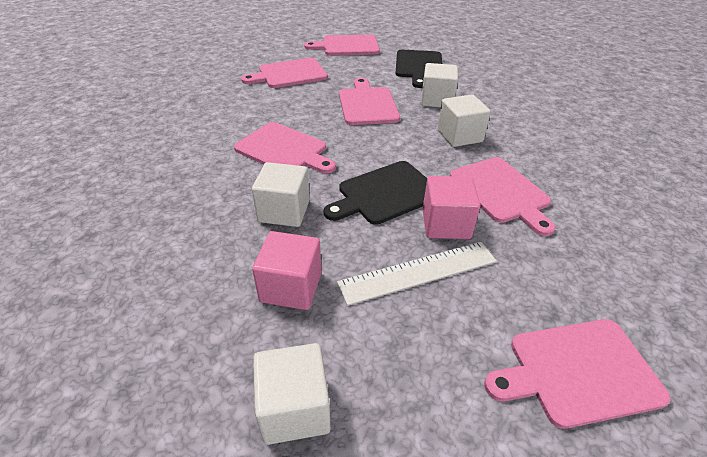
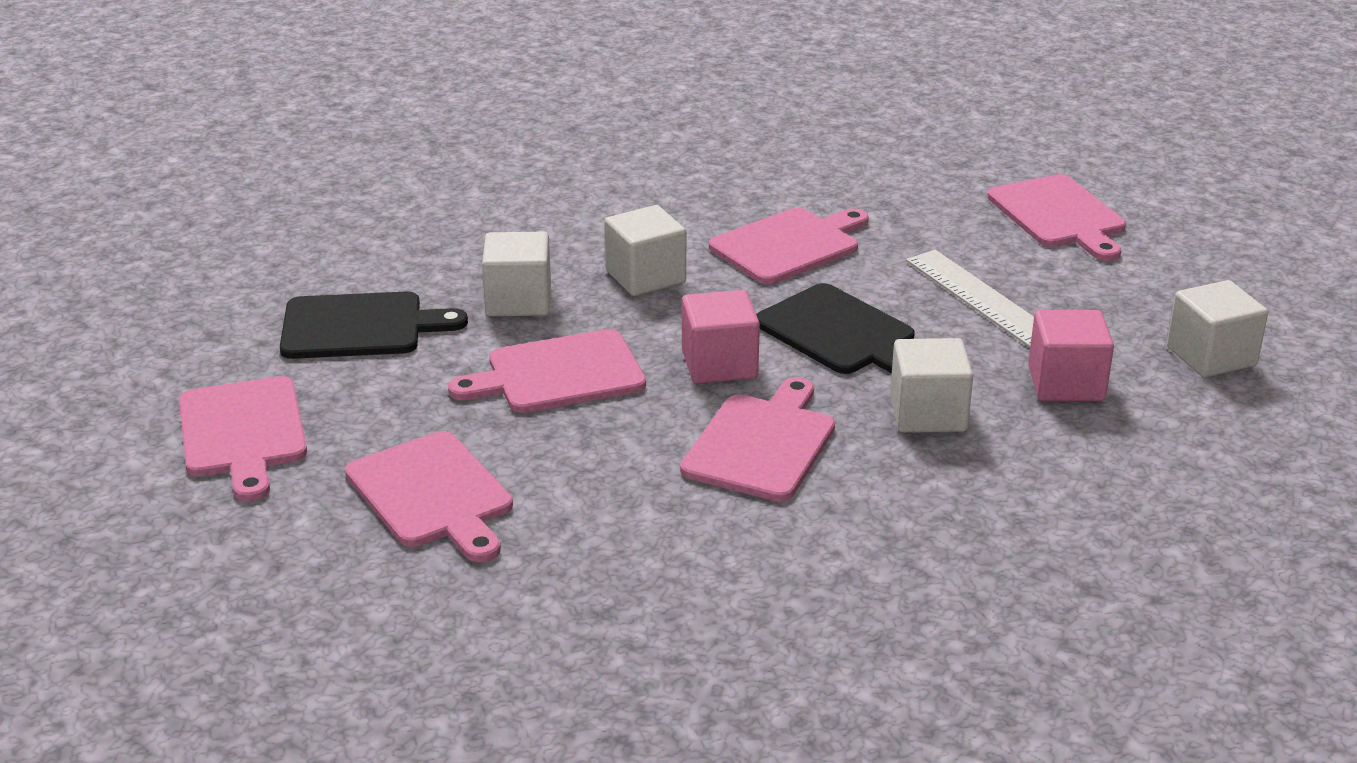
camera: 100 degrees left, 10 degrees down
(446, 224) = (882, 284): pink cube -> pink cube (719, 364)

